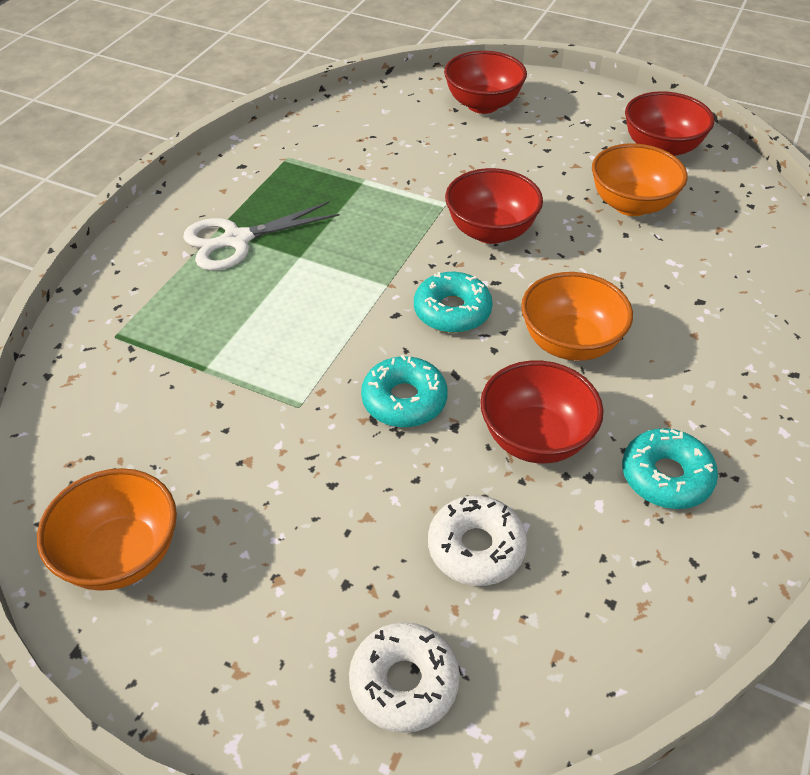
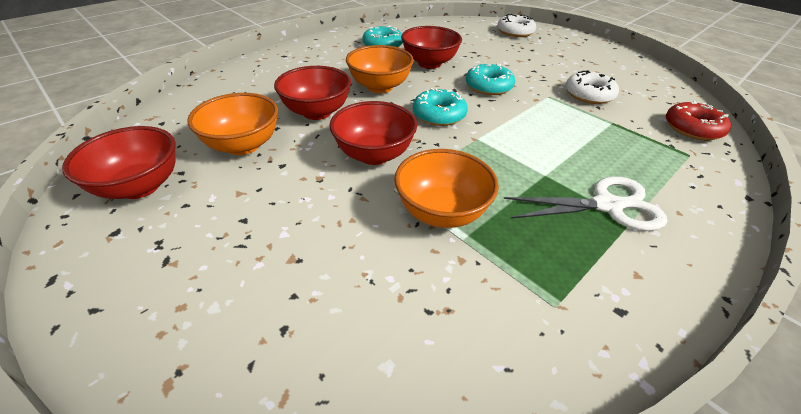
camera: 160 degrees left, 5 degrees down
(83, 394) = (692, 128): none -> red donut
(121, 555) = (633, 71): orange bowl -> orange bowl (441, 212)
(476, 548) = (476, 46): white donut -> white donut (588, 95)
(483, 105) = (239, 324): red bowl -> red bowl (317, 112)

